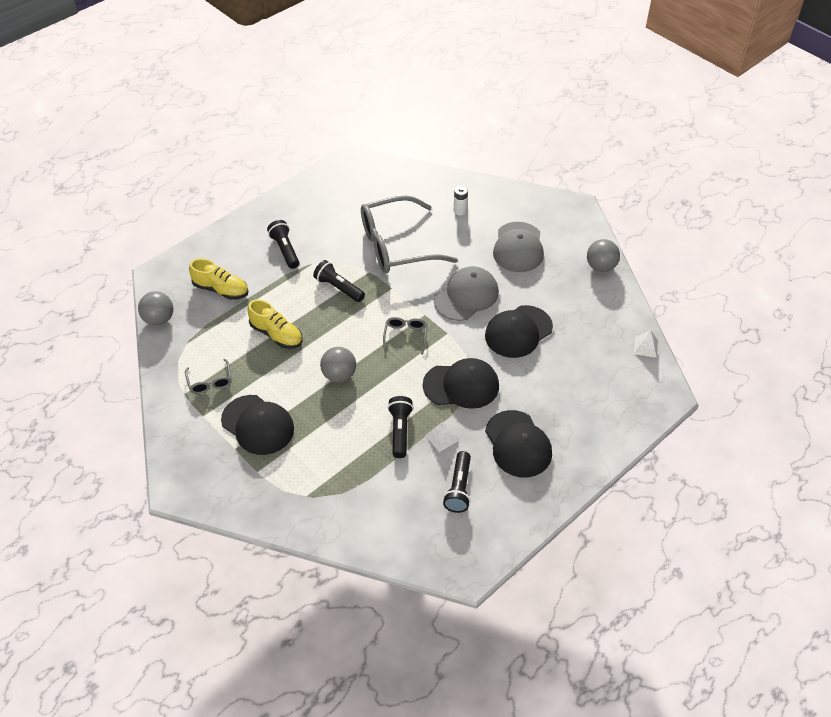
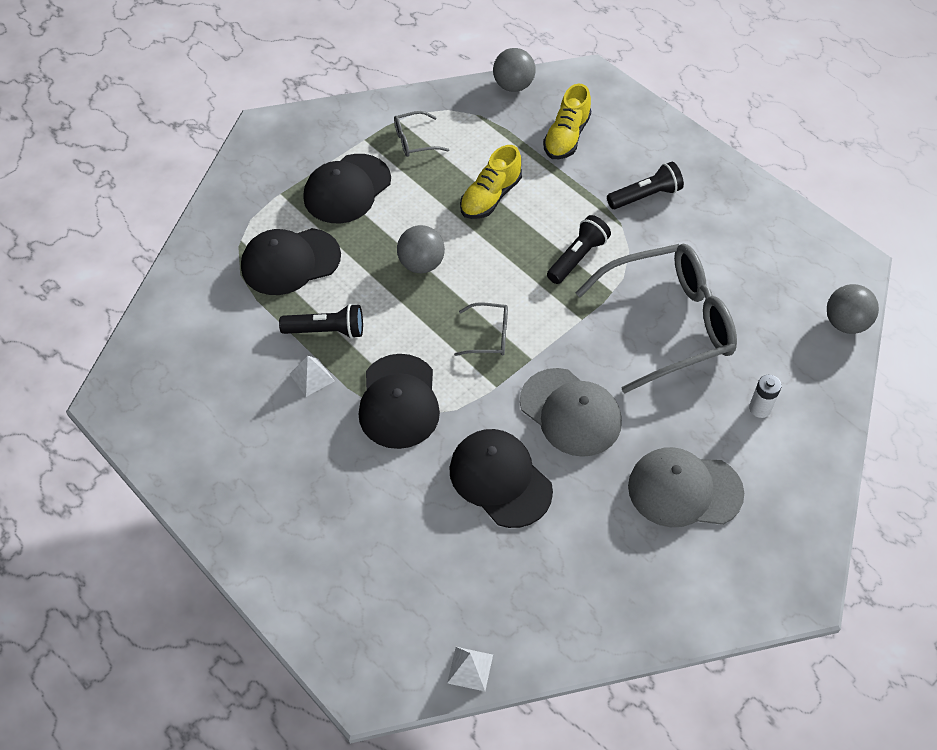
camera: 90 degrees right, 5 degrees up
(396, 246) = (669, 323): grey glasses -> grey glasses turned 90 degrees clockwise
(459, 488) = (230, 395): black flashlight -> none
(518, 444) = (293, 467): black cap -> black cap (290, 262)
(601, 267) = (651, 616): grey ball -> grey ball (845, 323)

